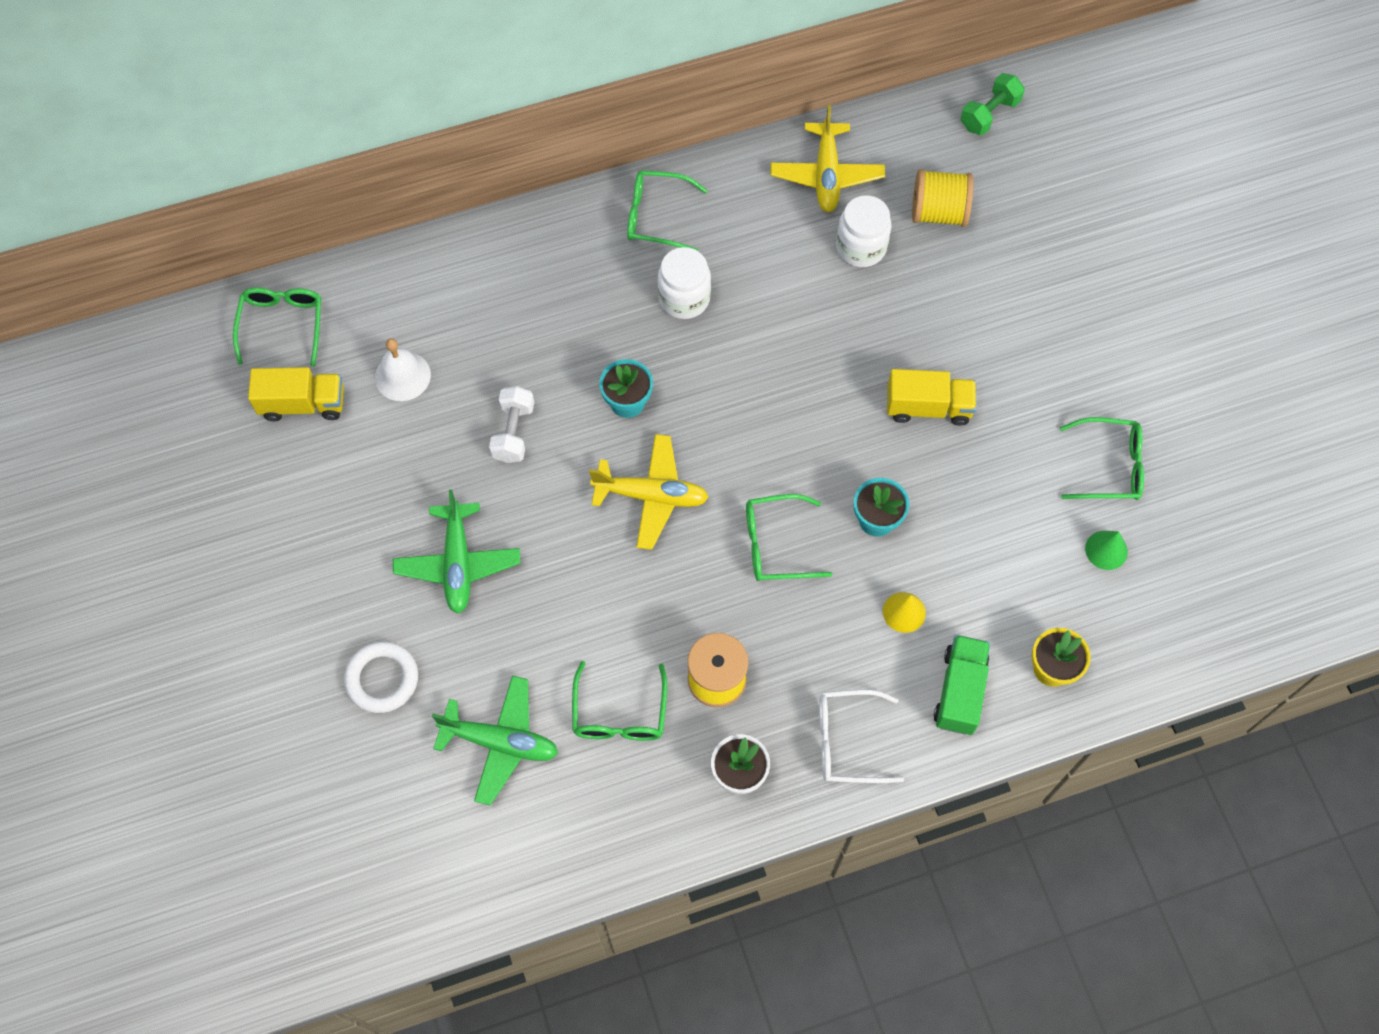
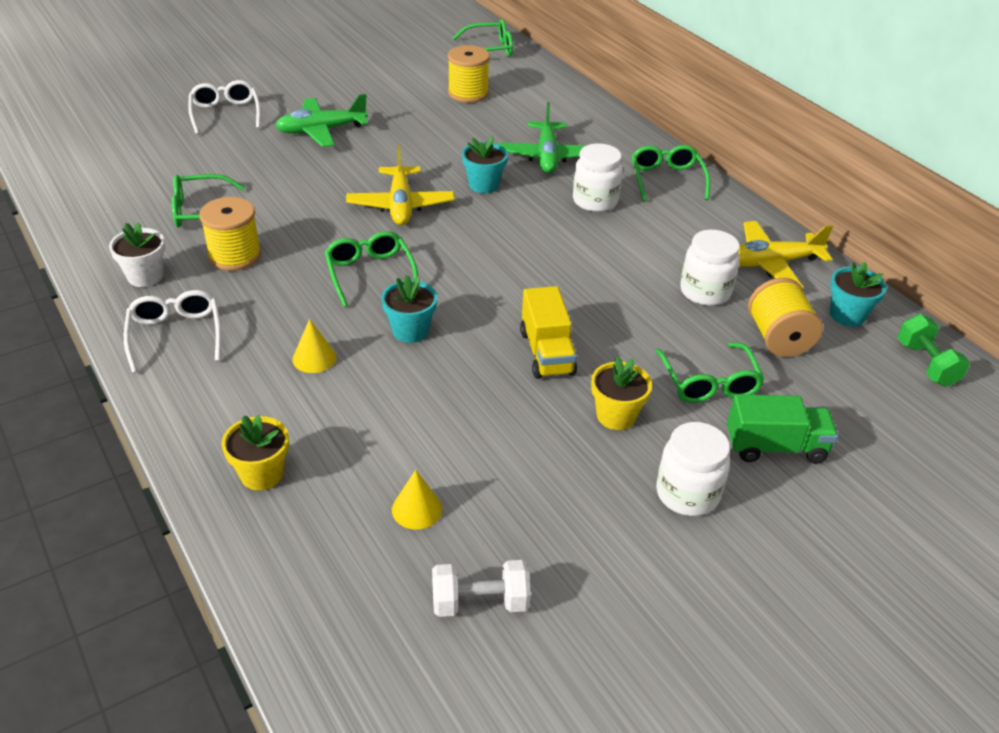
camera: 75 degrees right, 25 degrees down
(303, 404) = (432, 63): yellow truck -> none
(382, 679) = (225, 114): white ring -> white glasses
(402, 376) = (468, 93): white bell -> yellow spool
(500, 742) = (176, 163): green plane -> green plane (547, 156)
(513, 432) = (437, 140): white dumbbell -> white dumbbell (480, 602)
(915, 145) = (847, 315): none -> turquoise flower pot
(959, 691) = (230, 405): green truck -> green truck (775, 447)
(989, 114) = (926, 364): green dumbbell -> green dumbbell turned 45 degrees clockwise
(1019, 373) = (616, 416): none -> yellow flower pot
(1106, 550) = (417, 509): green cone -> yellow cone
(1109, 466) = (527, 503): green glasses -> green glasses (709, 383)
(1113, 347) = (687, 494): none -> white jar

